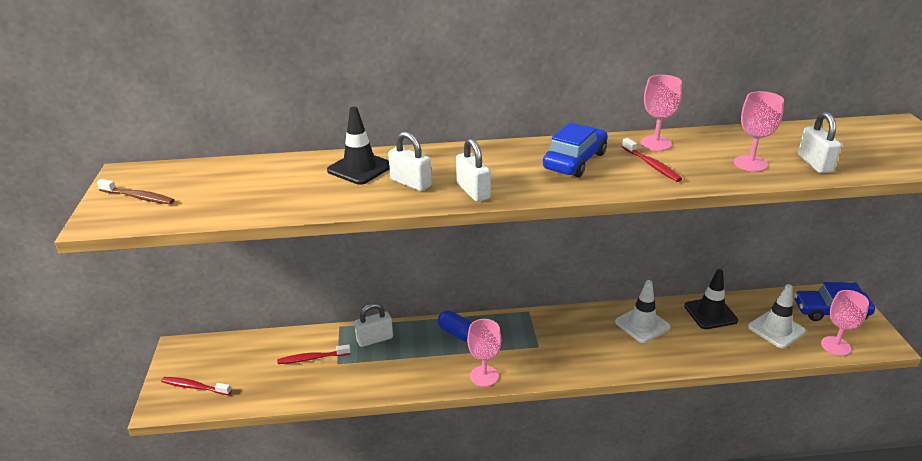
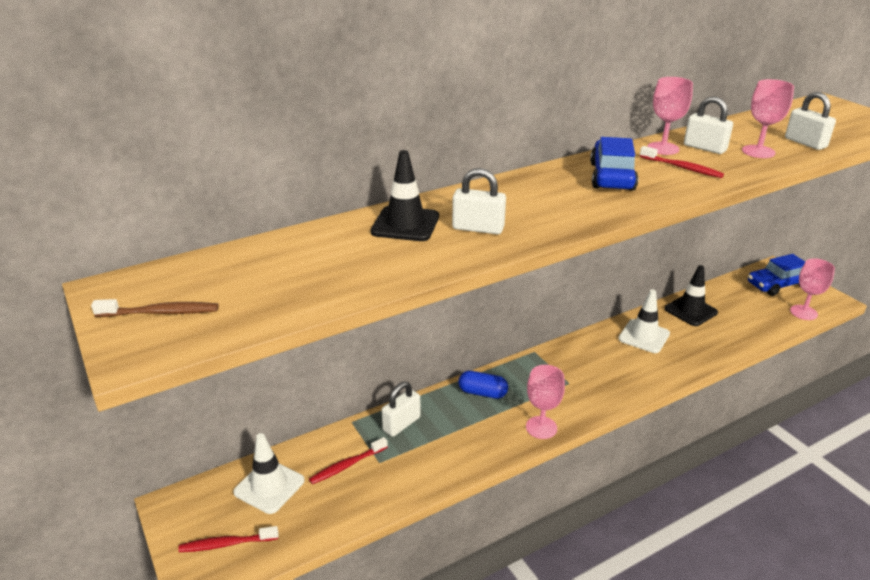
camera: 25 degrees left, 0 degrees up
(473, 191) = (550, 223): white padlock -> white padlock (704, 148)
(776, 329) = (751, 311): white traffic cone -> white traffic cone (269, 486)

